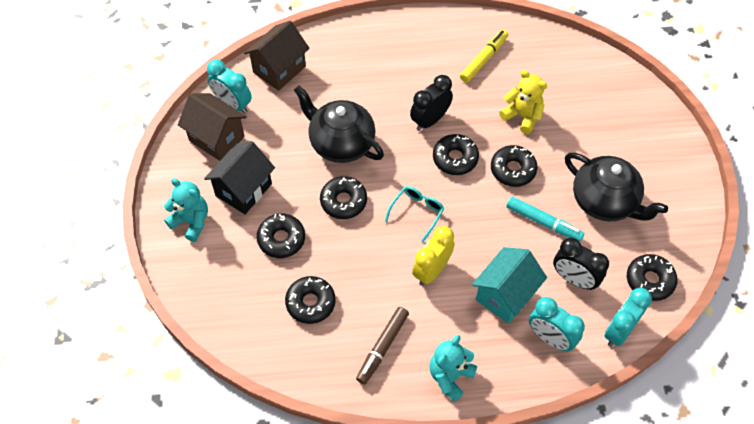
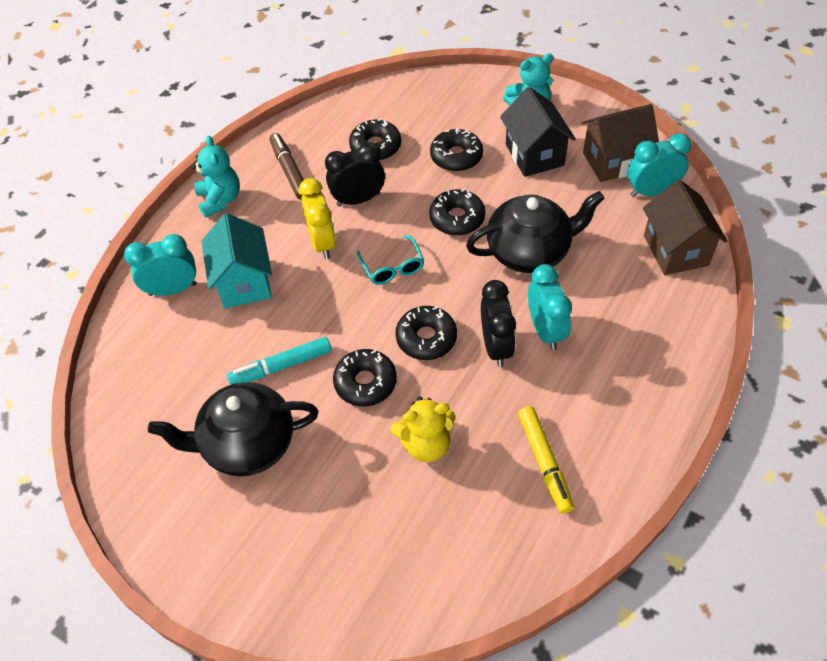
camera: 130 degrees right, 5 degrees down
(574, 279) = (201, 349): black clock -> black clock (358, 199)
(619, 331) = (120, 348): turquoise clock -> turquoise clock (545, 330)
(649, 280) = (131, 414): black donut -> none

